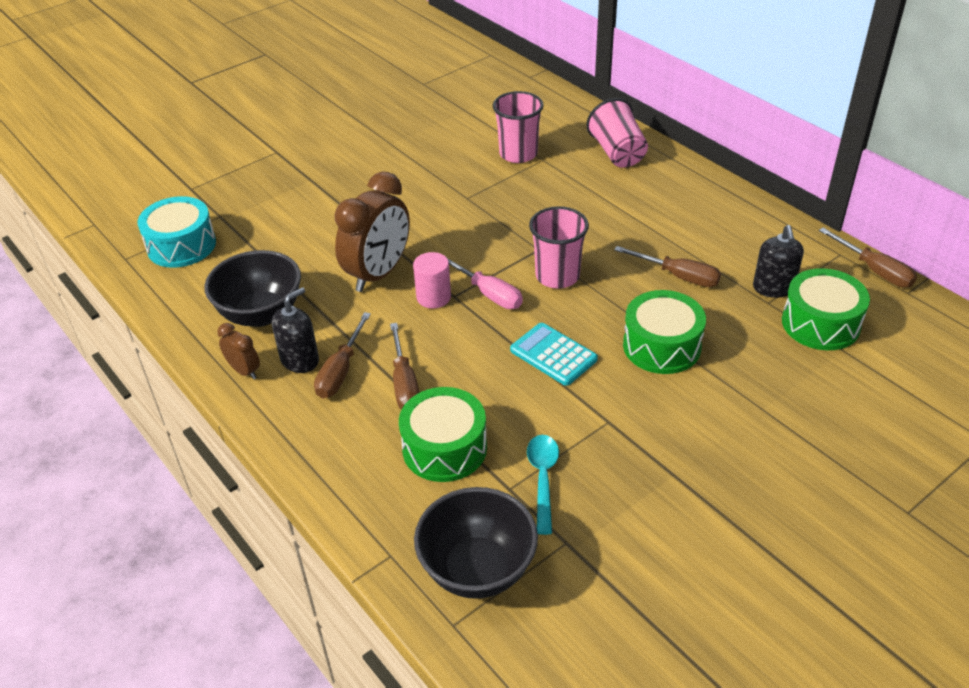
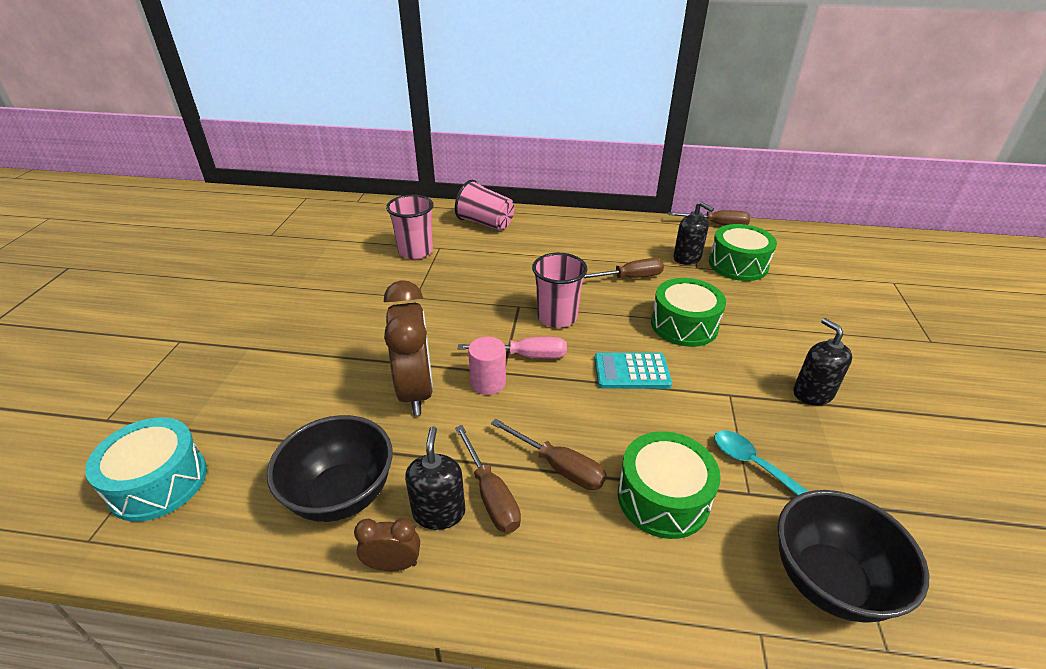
camera: 45 degrees left, 5 degrees down
(685, 468) = (812, 393): none -> black soap dispenser

